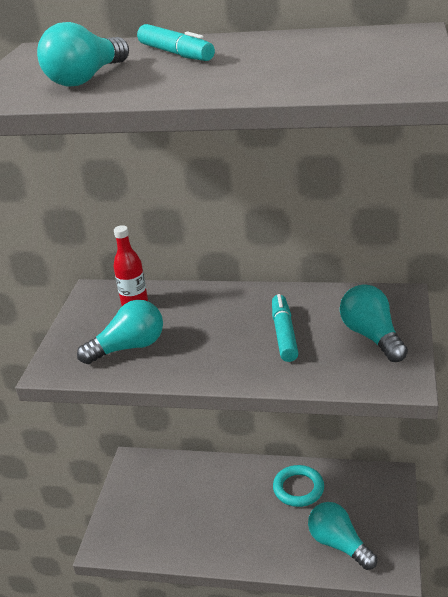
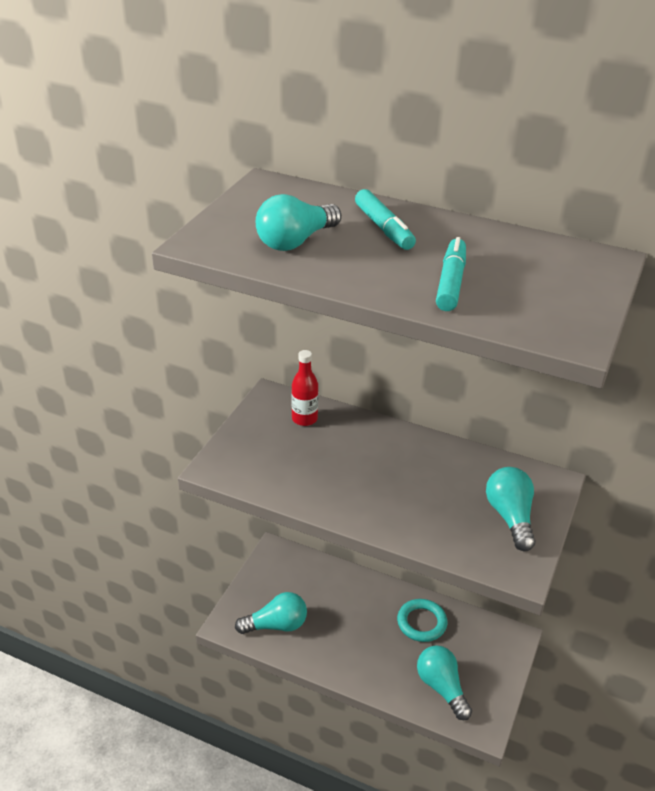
camera: 10 degrees right, 5 degrees up
(128, 347) = (286, 465): turquoise light bulb -> turquoise light bulb (276, 625)
(284, 334) = (430, 491): turquoise marker -> turquoise marker (451, 282)

